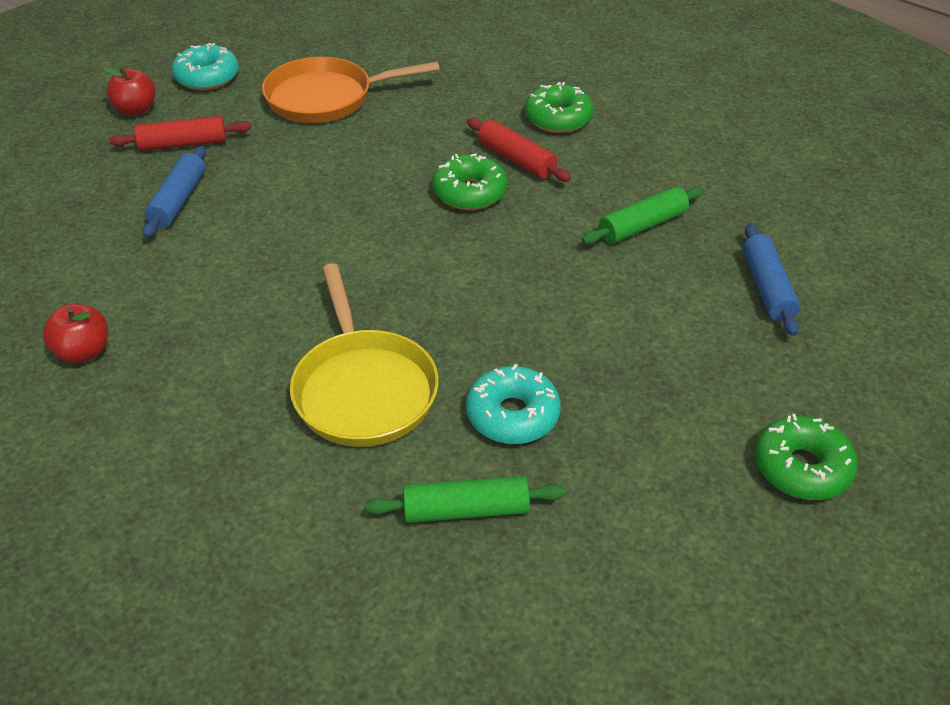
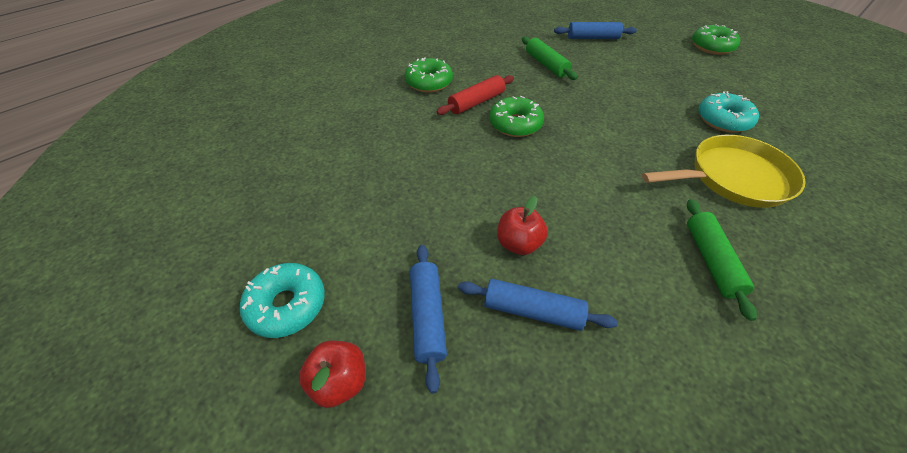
camera: 85 degrees left, 5 degrees up
(83, 352) = (781, 369): red apple -> red apple (518, 243)
(183, 144) = (427, 317): red rolling pin -> blue rolling pin
(326, 98) = (366, 200): orange pan -> none
(466, 510) = (803, 140): green rolling pin -> green rolling pin (711, 261)

